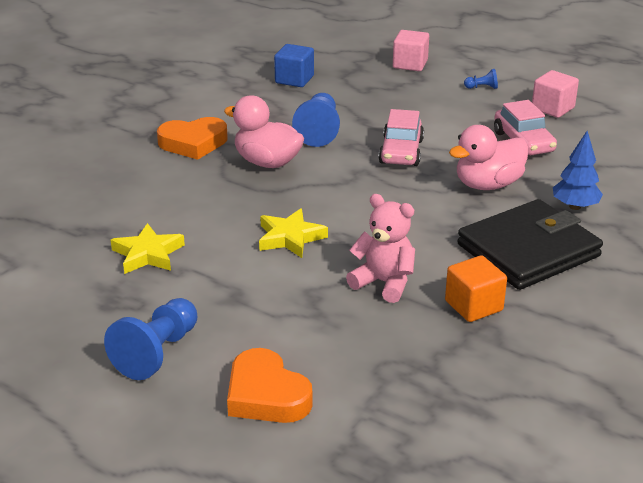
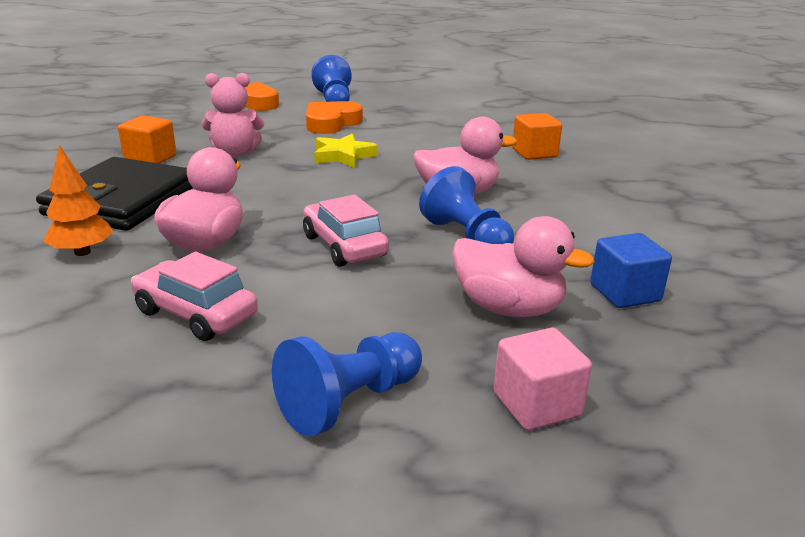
camera: 140 degrees right, 5 degrees down
(129, 178) = (534, 153): none -> orange cube
(148, 254) = (422, 126): yellow star -> none
(193, 143) = (551, 188): orange heart -> orange heart (331, 123)
(362, 93) = (508, 308): none -> pink duck
(482, 87) = (349, 402): blue pawn -> blue pawn, size x2.14
(552, 108) = (181, 405): pink cube -> none
(575, 206) = (82, 252): blue tree -> orange tree

